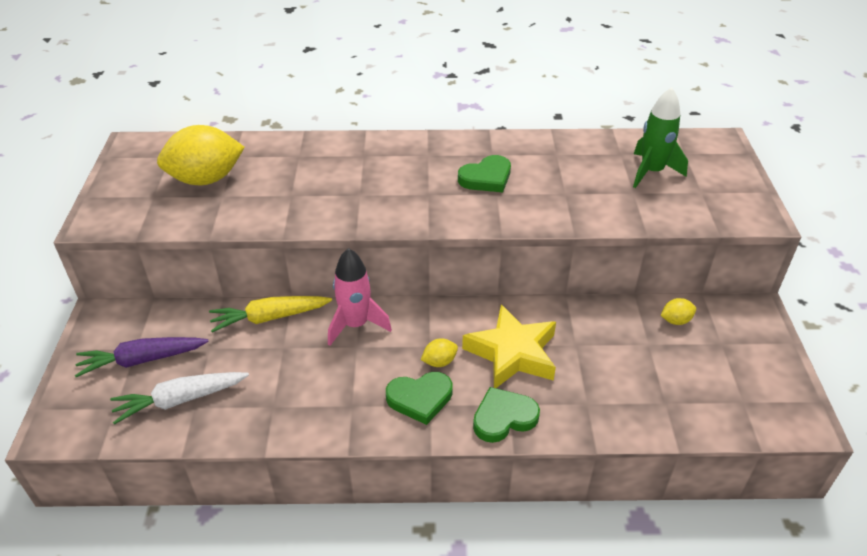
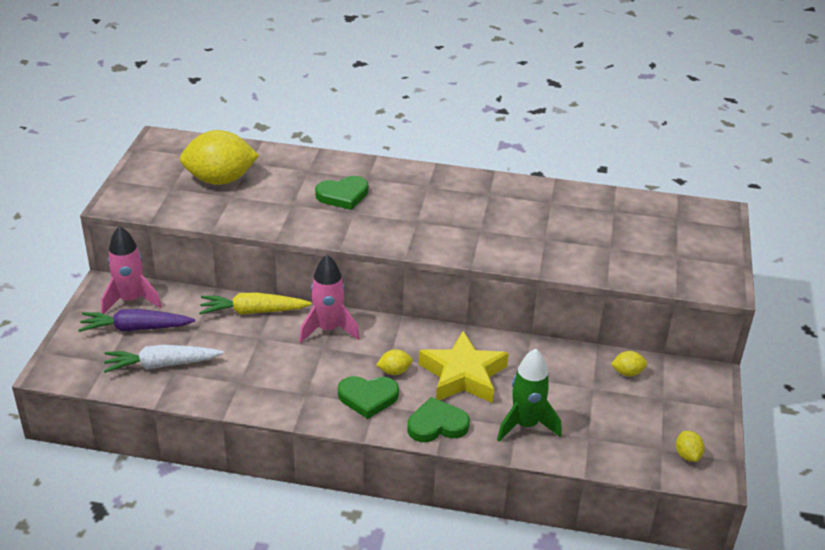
camera: 10 degrees right, 5 degrees down
(131, 327) = (131, 300): none -> pink rocket
(486, 178) = (476, 214): green heart -> green heart (343, 195)
(651, 172) = (636, 231): green rocket -> green rocket (525, 425)
(771, 404) = (687, 455): none -> yellow lemon

